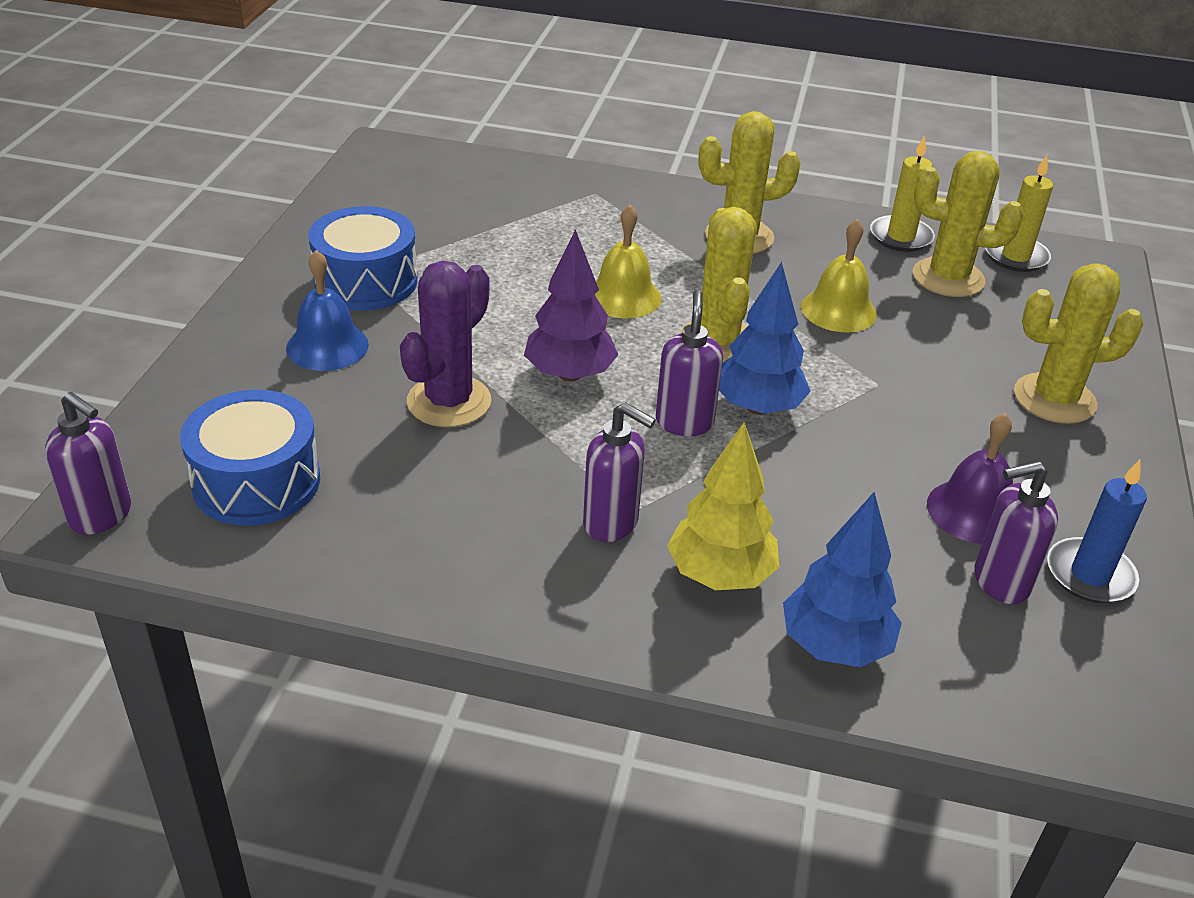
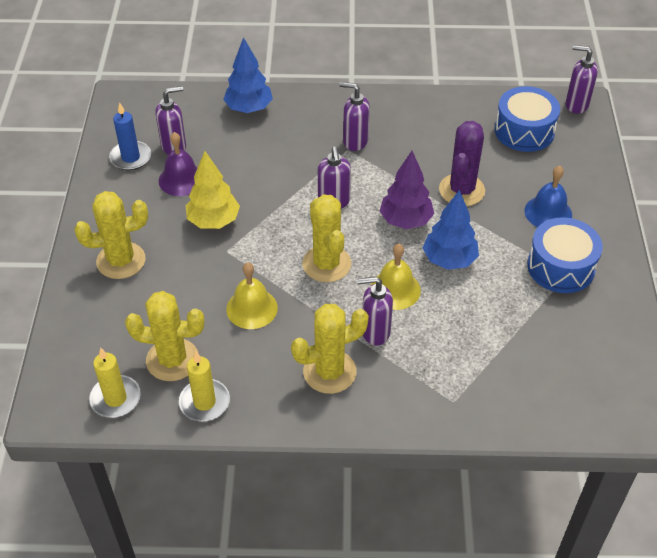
camera: 170 degrees right, 10 degrees up
(668, 260) = (375, 332): none -> purple soap dispenser
(720, 575) = (300, 128): yellow tree -> yellow tree (213, 221)
(757, 407) = (296, 219): blue tree -> blue tree (449, 260)

